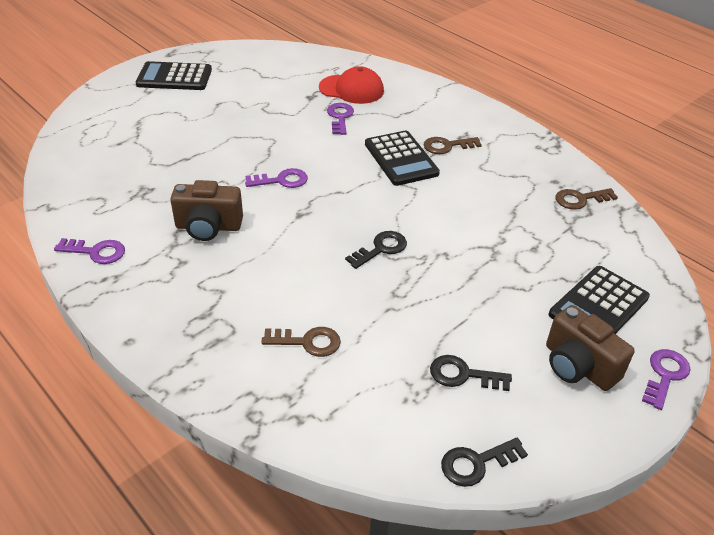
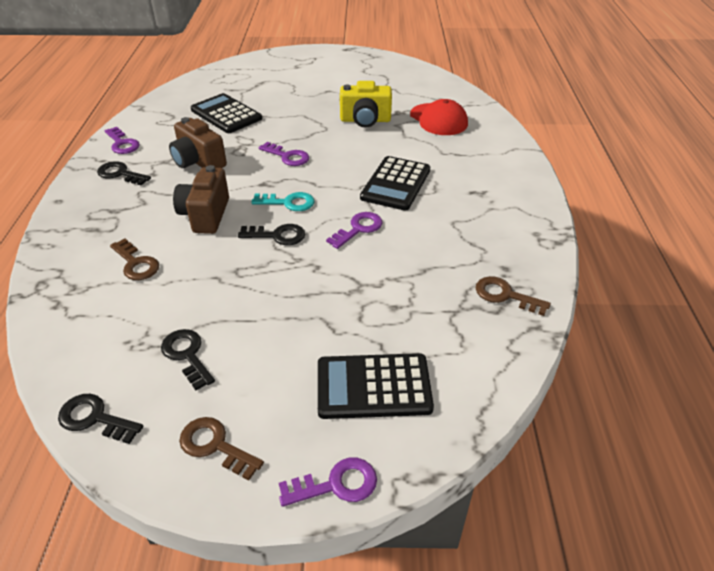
camera: 45 degrees right, 0 degrees up
(149, 280) = (120, 174): none -> black key
(174, 77) = (326, 64): black calculator -> black calculator (226, 114)
(295, 116) = (365, 120): none -> yellow camera
(340, 117) = (397, 135): purple key -> purple key (358, 229)
(346, 218) = (288, 203): none -> turquoise key
(447, 146) = (449, 193): brown key -> brown key (215, 446)
(578, 366) = (276, 416): brown camera -> brown camera (205, 215)

